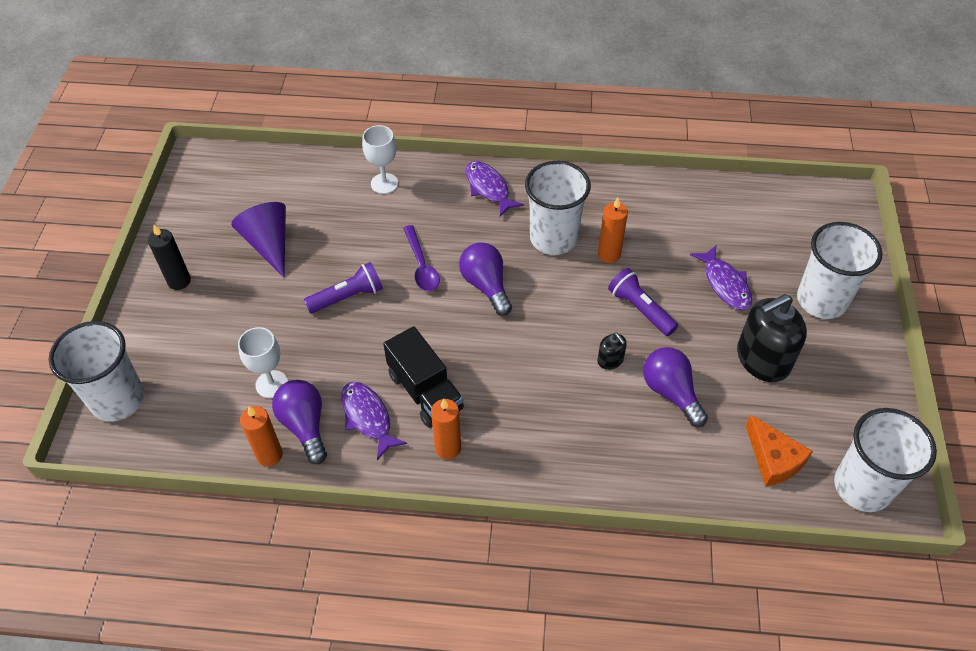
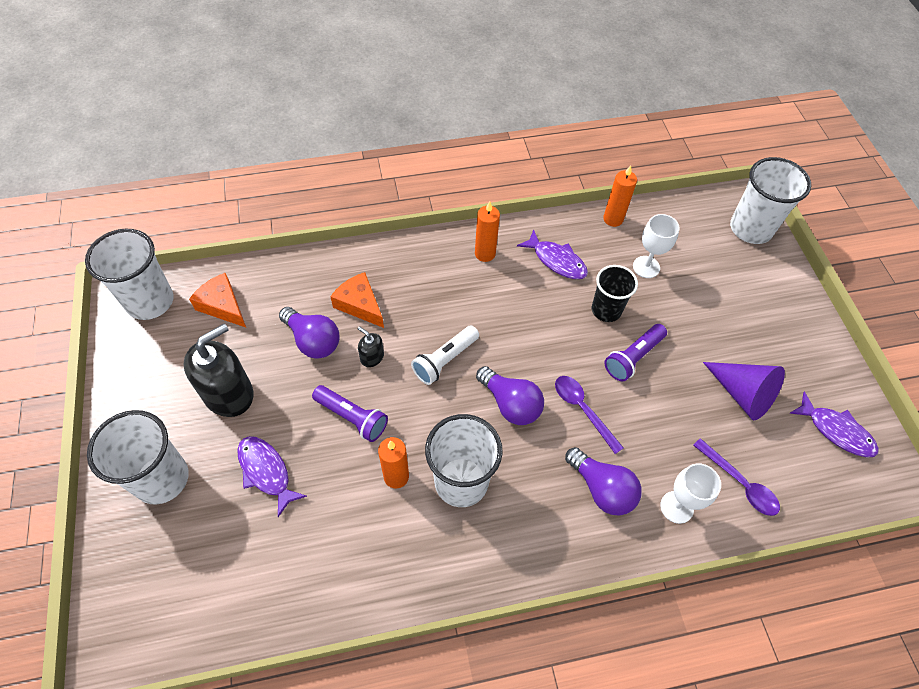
camera: 160 degrees right, 5 degrees up
(179, 281) = (790, 334): black candle -> none
(305, 426) = (600, 244): purple light bulb -> purple light bulb (602, 489)
(323, 186) = (740, 483): none -> purple spoon
(345, 348) = (606, 310): none -> black cup
(425, 392) = (522, 290): black truck -> none
(488, 188) = (557, 535): purple fish -> purple fish (836, 431)
(535, 339) = (445, 360): none -> white flashlight
(612, 421) = (360, 305): none -> orange cheese

